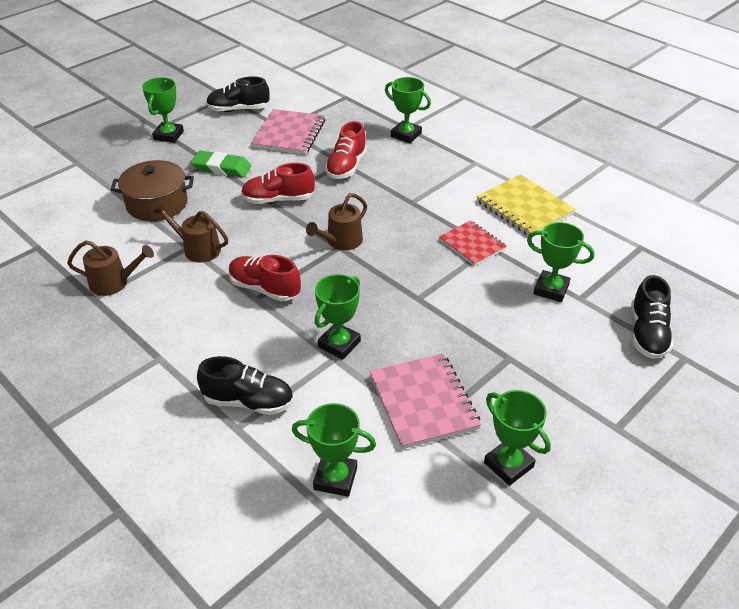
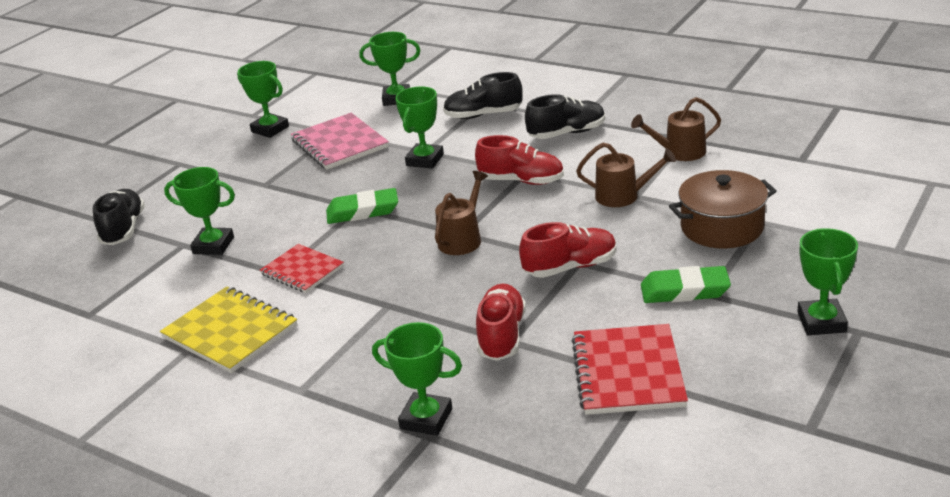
camera: 170 degrees right, 10 degrees down
(238, 109) = (759, 403): black shoe -> black shoe (567, 133)
(289, 134) = (627, 372): pink notebook -> red notebook
(414, 292) = (363, 211): none -> green eraser

